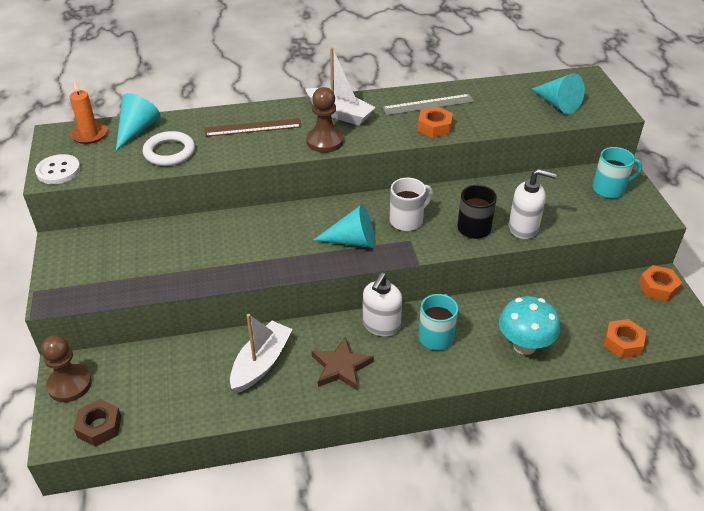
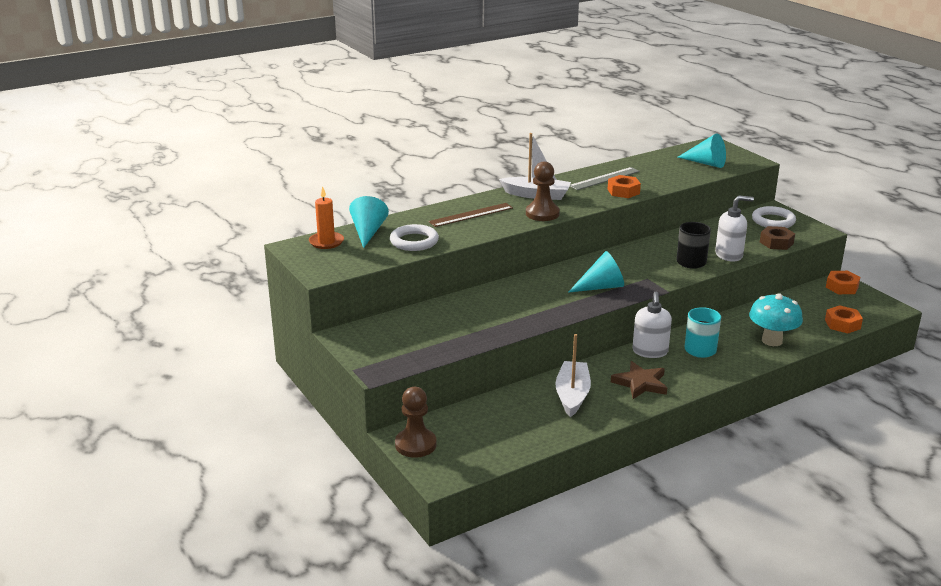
camera: 20 degrees left, 15 degrees down
(58, 171) = (325, 269): white button -> none
(99, 426) = (470, 464): brown nut -> brown nut (776, 243)
(407, 220) = (634, 267): white mug -> none
(609, 189) = (773, 221): turquoise mug -> white ring

